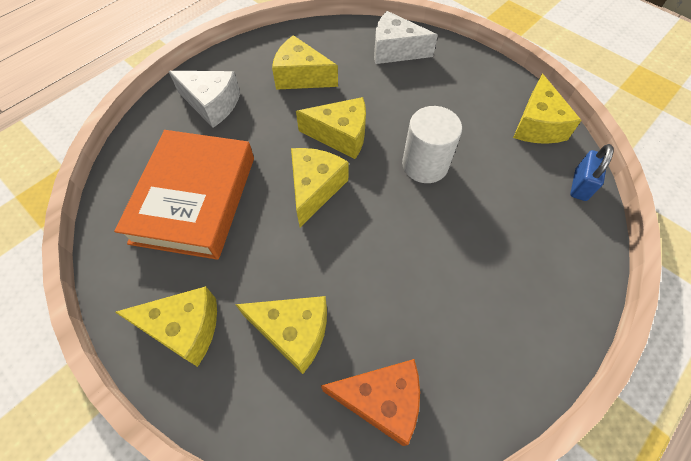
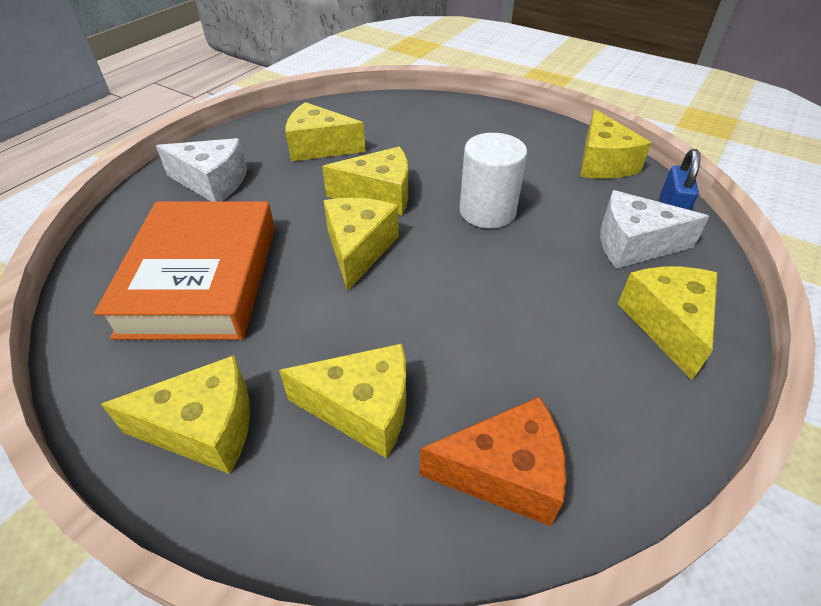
camera: 10 degrees left, 15 degrees down
(395, 50) = (424, 115): white cheese -> white cheese (634, 244)
(538, 297) = (667, 324): none -> yellow cheese

